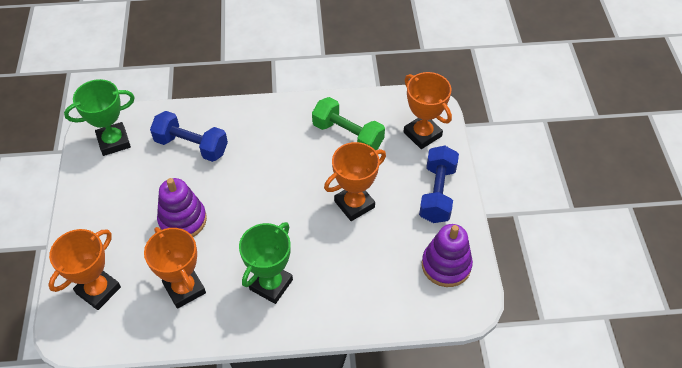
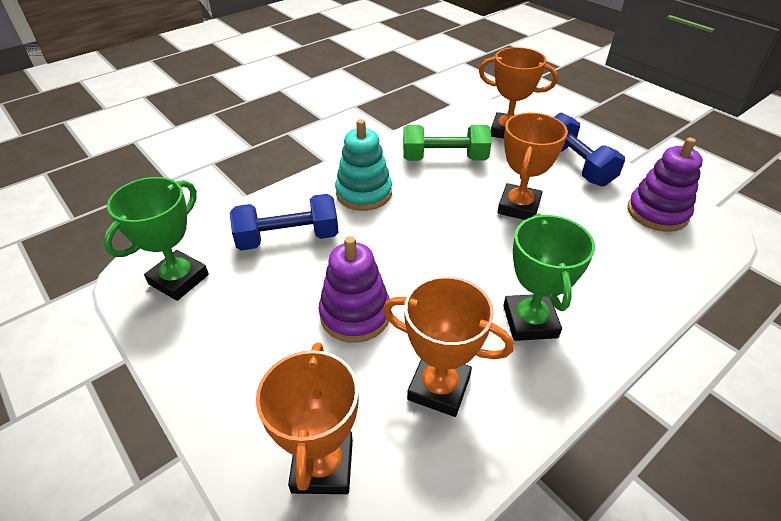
camera: 35 degrees left, 10 degrees down
(266, 136) = (364, 193): none -> turquoise stacking toy

